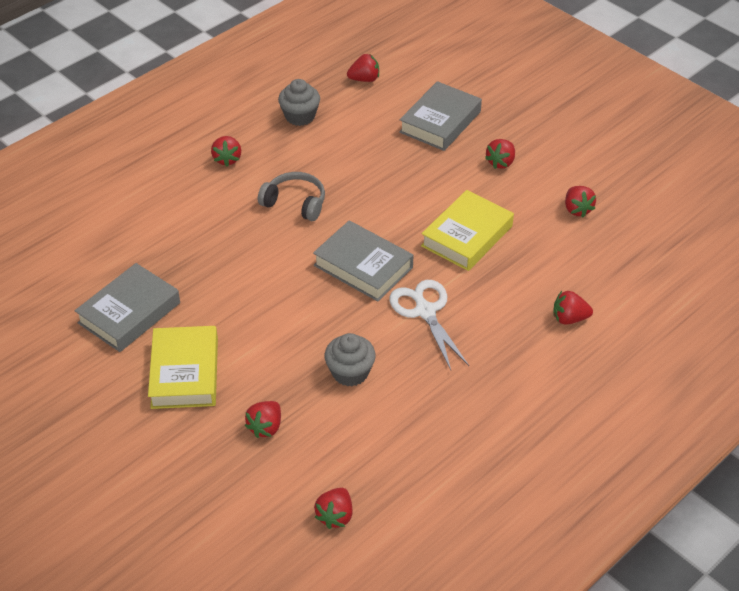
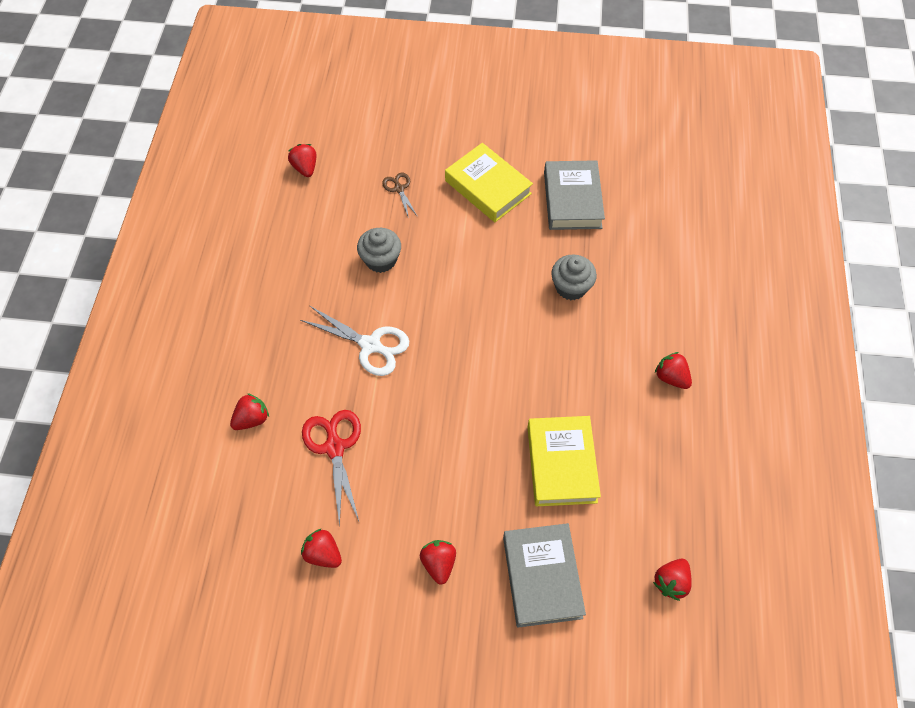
camera: 140 degrees right, 15 degrees up
(265, 427) = (399, 189): red strawberry -> brown scissors
(295, 203) = (567, 374): grey headphones -> none
(300, 116) = (672, 477): grey cupcake -> grey cupcake (571, 287)
(363, 266) = (454, 352): grey book -> none
(467, 236) = (398, 445): yellow book -> yellow book (561, 464)
(517, 262) = (334, 447): none -> red scissors

